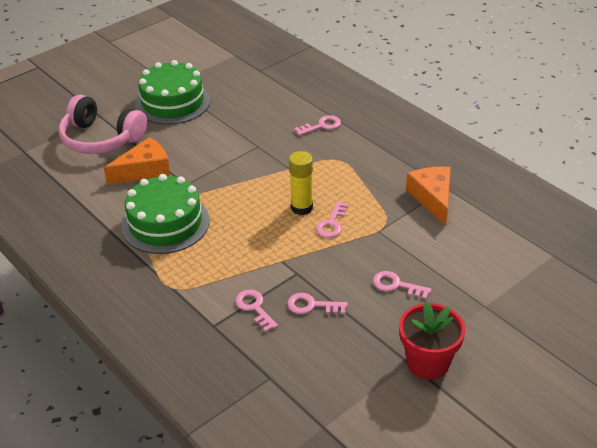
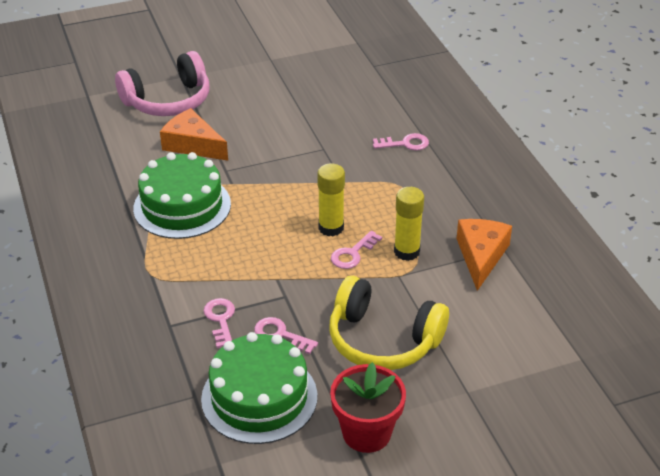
camera: 20 degrees right, 0 degrees up
(101, 139) = (168, 101): pink headphones -> pink headphones turned 75 degrees counterclockwise
(144, 170) = (193, 145): orange cheese -> orange cheese turned 135 degrees counterclockwise
(173, 102) = (262, 79): green cake -> green cake (259, 397)
(373, 210) = (406, 251): none -> yellow glue stick
(396, 285) = (383, 340): pink key -> yellow headphones

